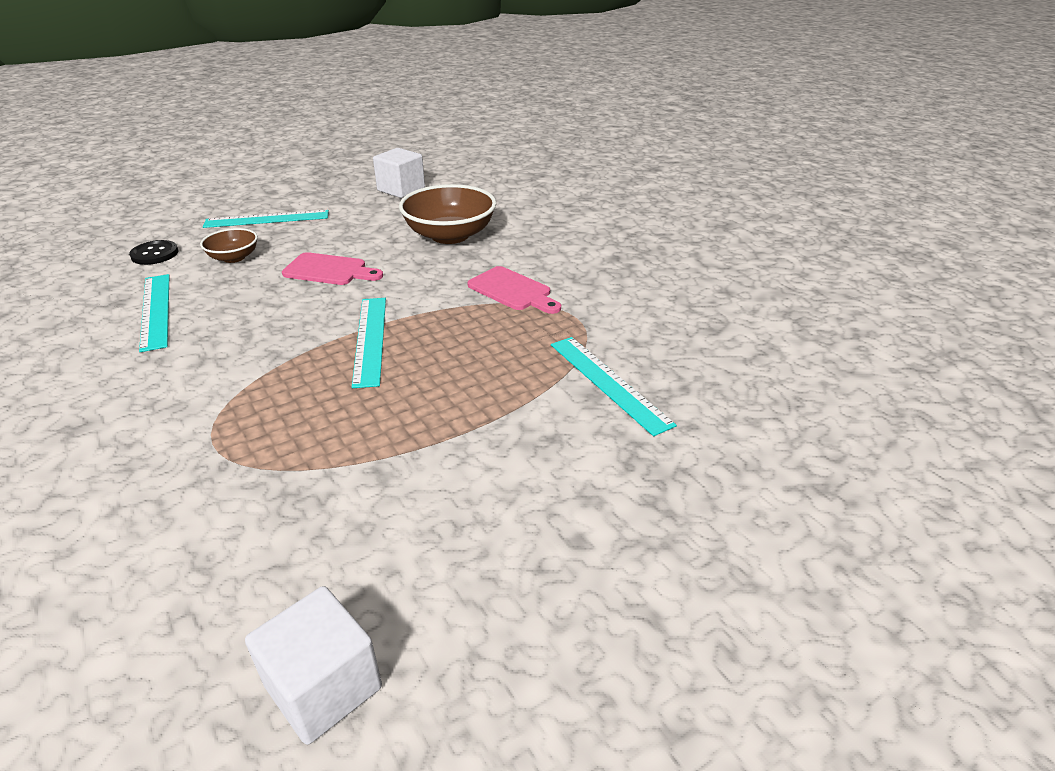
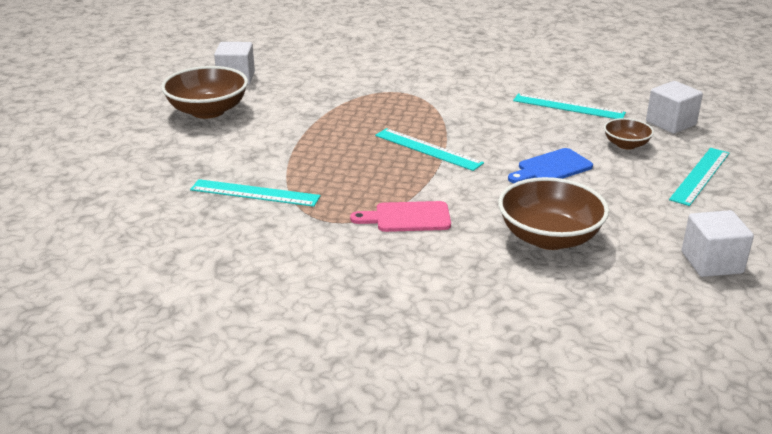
camera: 135 degrees right, 5 degrees down
(155, 254) = (670, 123): black button -> white cube
(329, 270) = (551, 168): pink cutting board -> blue cutting board
(497, 593) = (208, 111): none -> brown bowl

